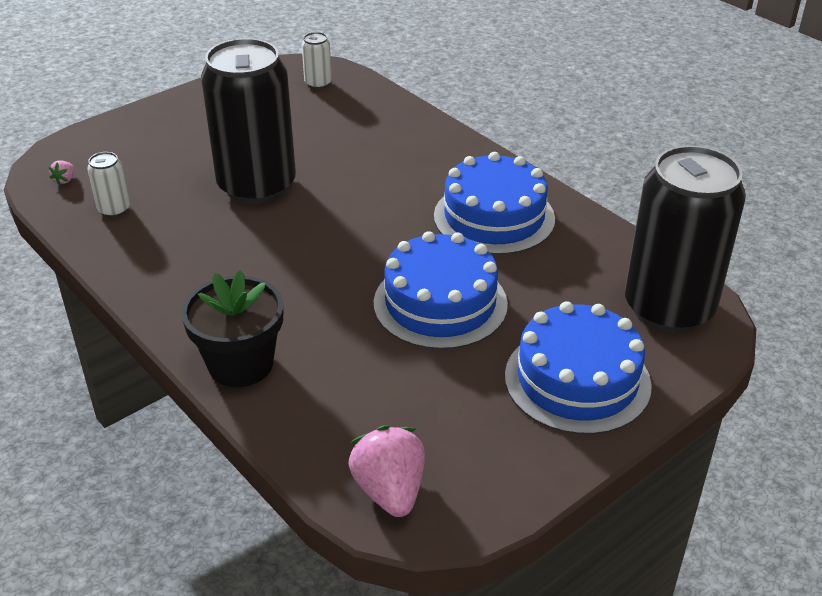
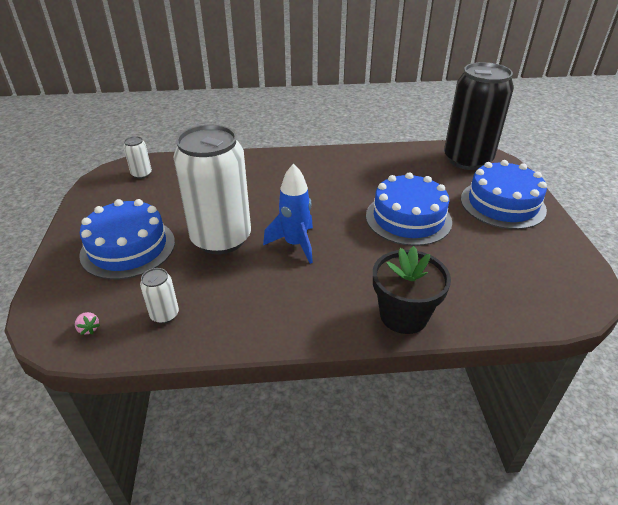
camera: 55 degrees left, 0 degrees up
(257, 186) = (221, 238): black can -> white can
(295, 238) = (295, 244): none -> blue rocket
(389, 490) = (556, 298): pink strawberry -> none
(494, 217) = (349, 173): blue cake -> blue cake (128, 248)

